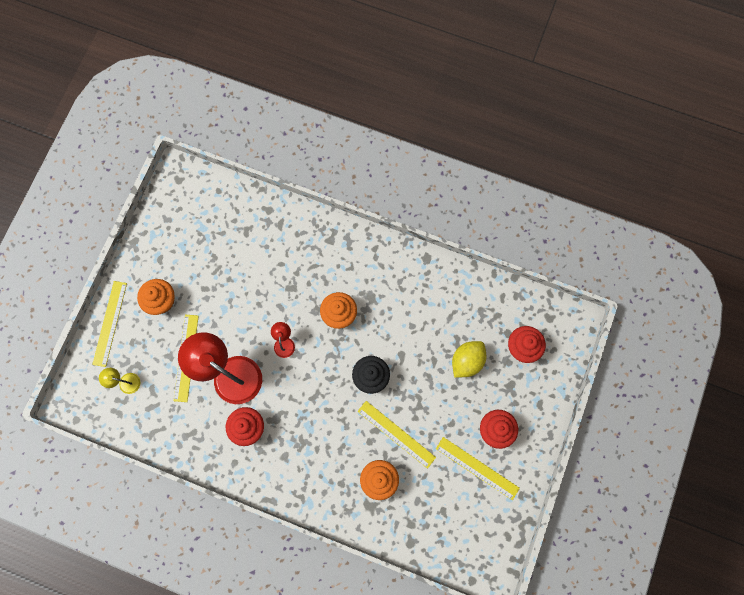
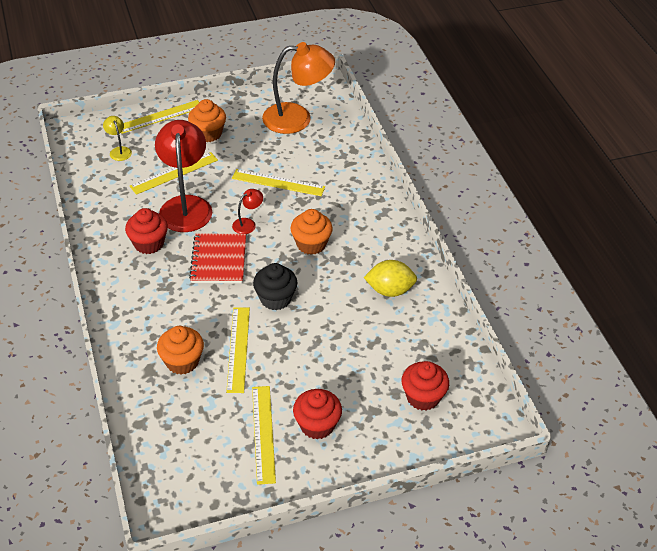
camera: 50 degrees right, 30 degrees down
(199, 222) = (297, 118): none -> orange lamp
(259, 290) = (278, 182): none -> yellow ruler
(304, 389) = (218, 260): none -> red notebook
(467, 361) = (362, 361): yellow lemon -> yellow lemon (389, 290)

